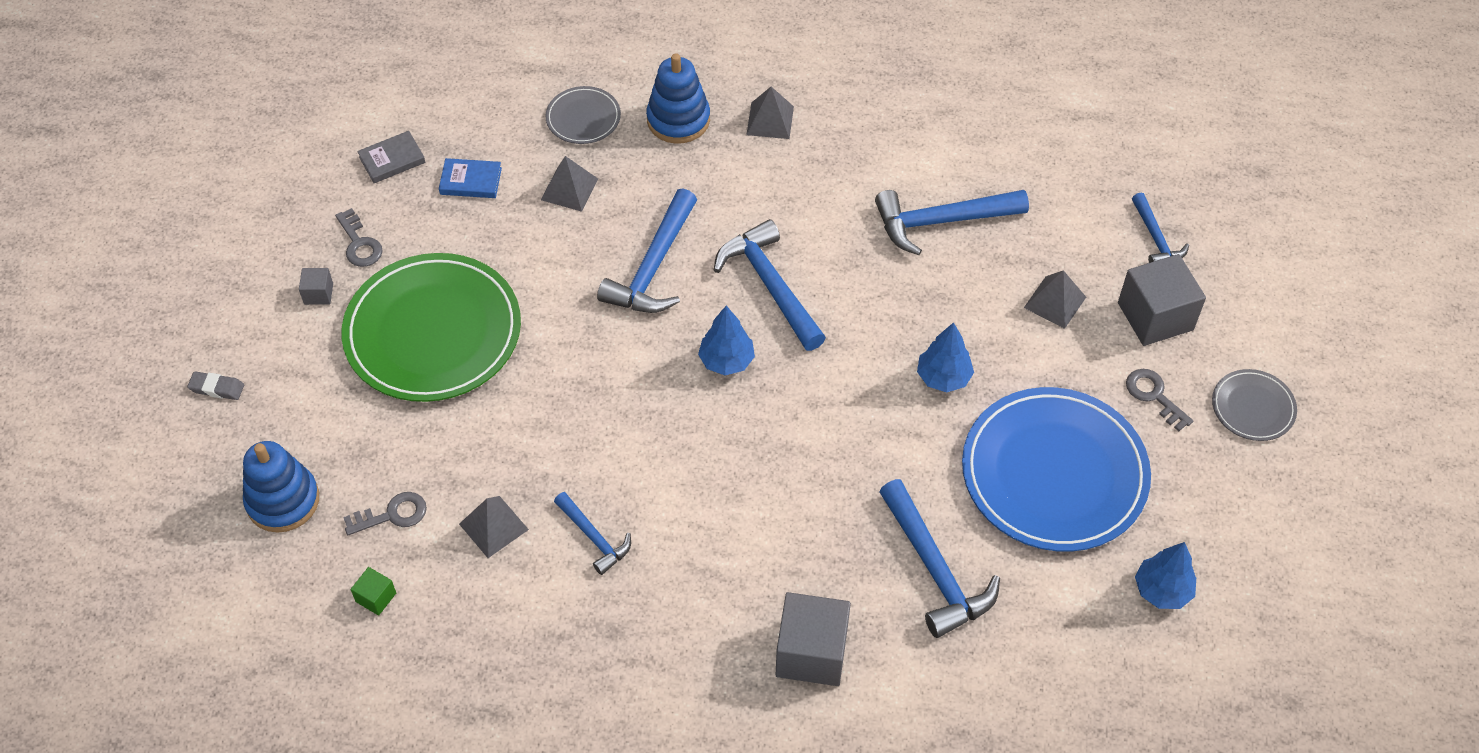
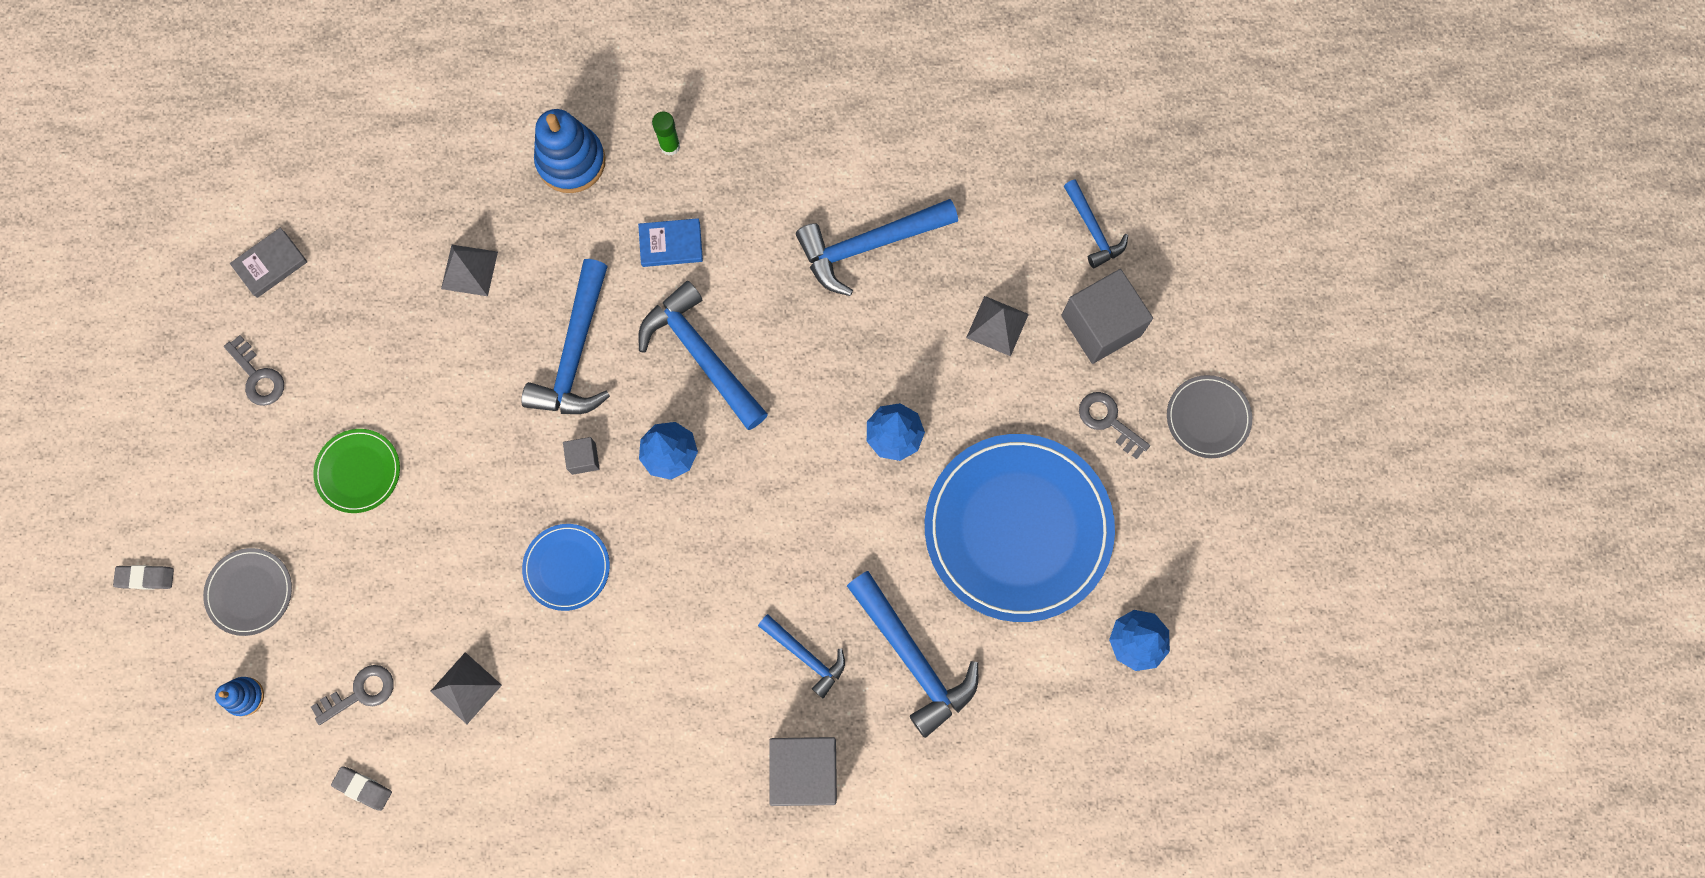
camera: 10 degrees left, 20 degrees up
(283, 500) = (245, 696): blue stacking toy -> blue stacking toy, size x0.52
(318, 294) = (227, 445): grey cube -> grey cube (583, 458)
(376, 597) = (363, 788): green cube -> grey eraser
(433, 332) = (358, 471): green plate -> green plate, size x0.46
(471, 181) = (361, 277): blue book -> blue book (671, 244)
(583, 118) = (468, 176): grey plate -> grey plate (250, 592)
(594, 537) = (569, 682): blue hammer -> blue hammer (806, 656)
(611, 440) = (567, 567): none -> blue plate
(770, 120) = (670, 146): grey pyramid -> green glue stick

